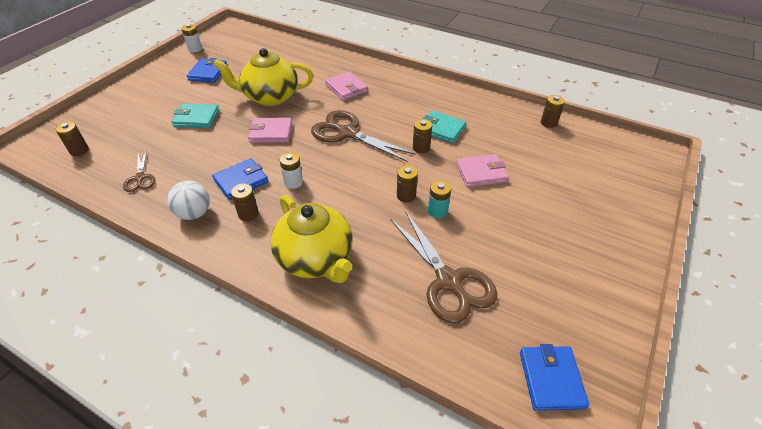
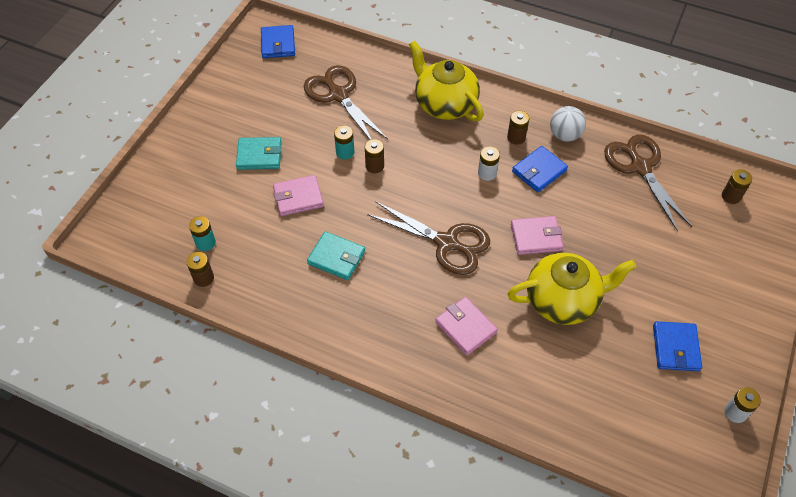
camera: 175 degrees right, 10 degrees up
(140, 178) = (640, 167): brown scissors -> brown scissors, size x1.90
(196, 118) = (636, 254): turquoise wallet -> turquoise wallet (259, 155)
(421, 148) = (360, 226): brown battery -> none
(557, 144) = (205, 243): none -> turquoise battery

